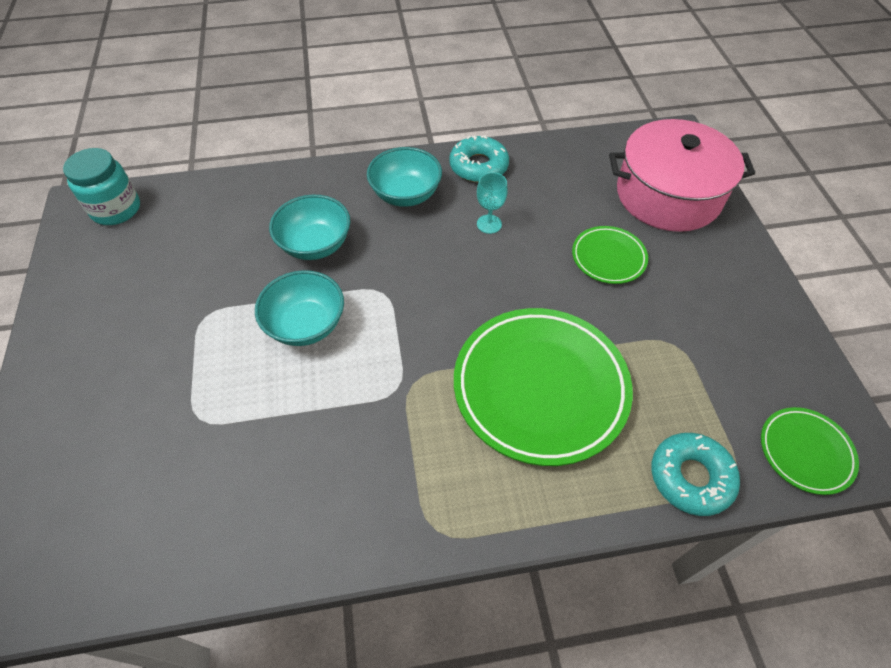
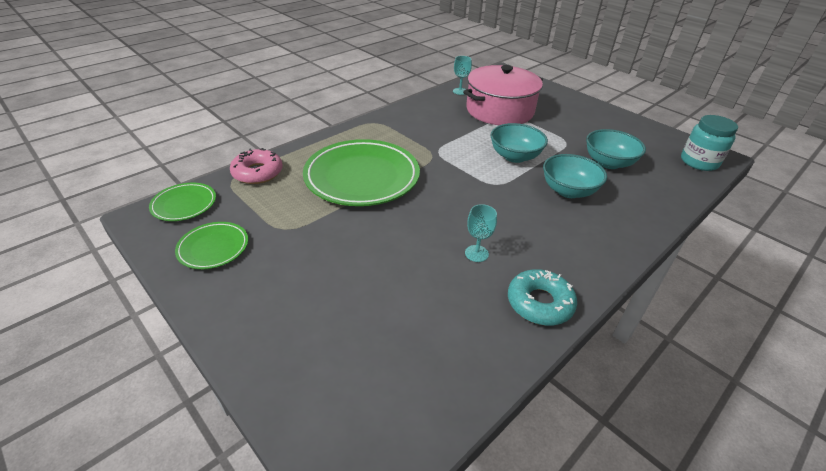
camera: 145 degrees right, 15 degrees down
(182, 561) = (460, 91): none -> turquoise goblet
(406, 194) = (562, 248): turquoise bowl -> turquoise bowl (608, 163)
(608, 257) = (362, 268): green plate -> green plate (213, 248)
(668, 195) = (333, 365): pink pot -> pink pot (499, 110)
(690, 477) = (257, 172): turquoise donut -> pink donut

